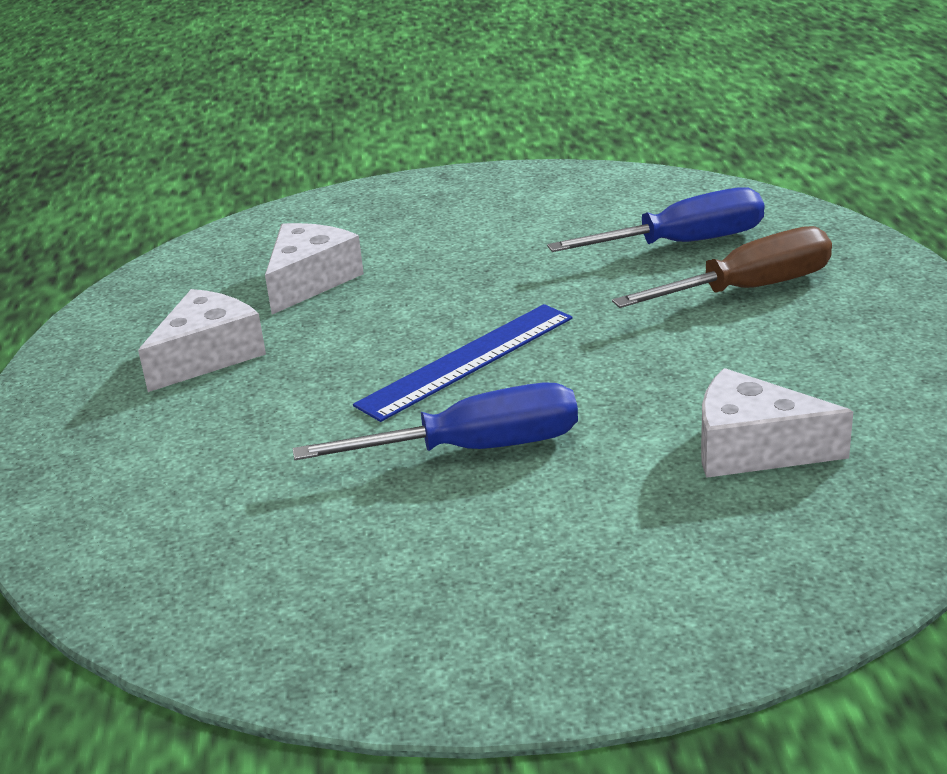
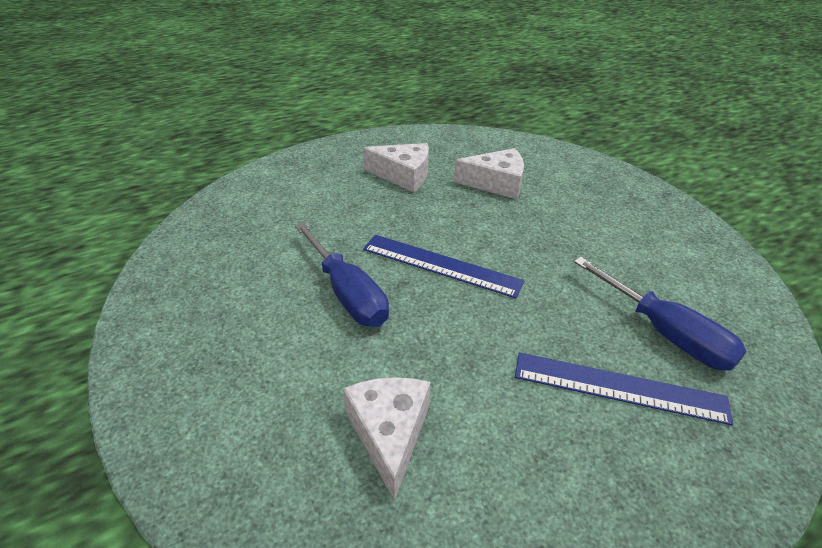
camera: 65 degrees right, 10 degrees up
(748, 289) = (619, 388): brown screwdriver -> blue ruler

